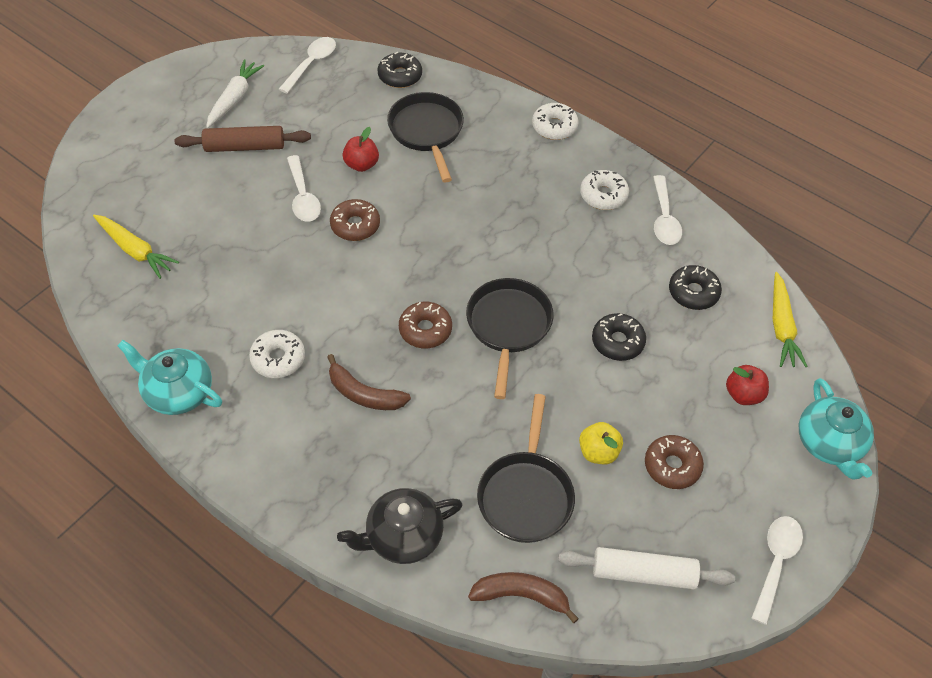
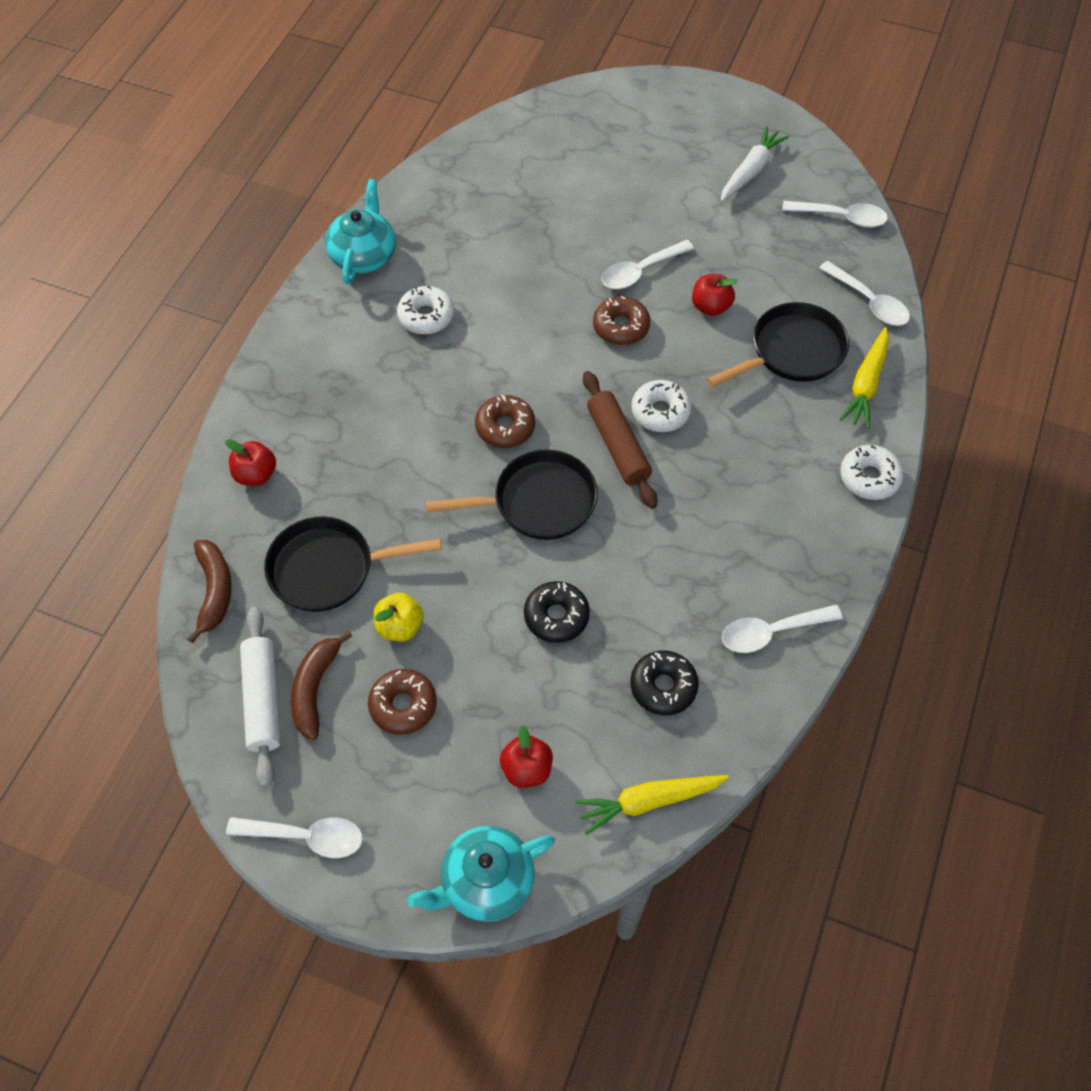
camera: 75 degrees right, 5 degrees up
(135, 250) = (514, 167): yellow carrot -> yellow carrot (866, 384)
(234, 99) = (750, 171): white carrot -> white carrot turned 60 degrees counterclockwise
(245, 146) = (687, 202): brown rolling pin -> brown rolling pin (618, 446)
(364, 394) = (407, 397): brown banana -> brown banana (315, 688)
(400, 76) = (868, 302): black donut -> white spoon
(403, 536) = (256, 474): black teapot -> red apple
(603, 195) = (778, 556): white donut -> white donut (660, 412)

